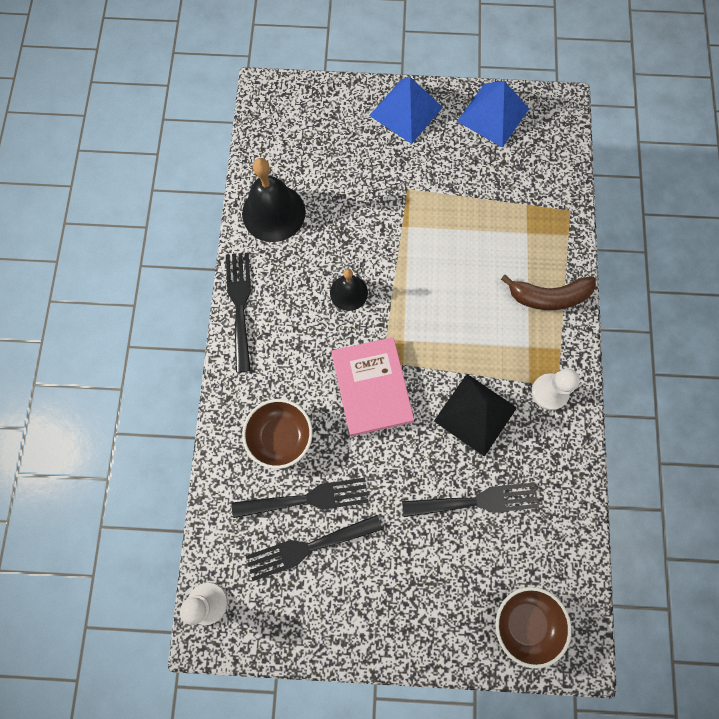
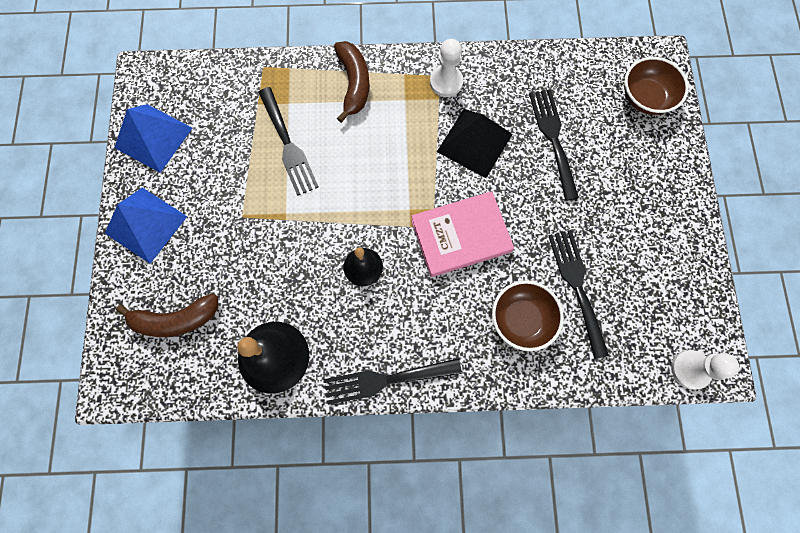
camera: 95 degrees left, 0 degrees up
(308, 547) = (621, 281): black fork -> black fork (288, 145)
(316, 136) = (176, 319): none -> brown banana

